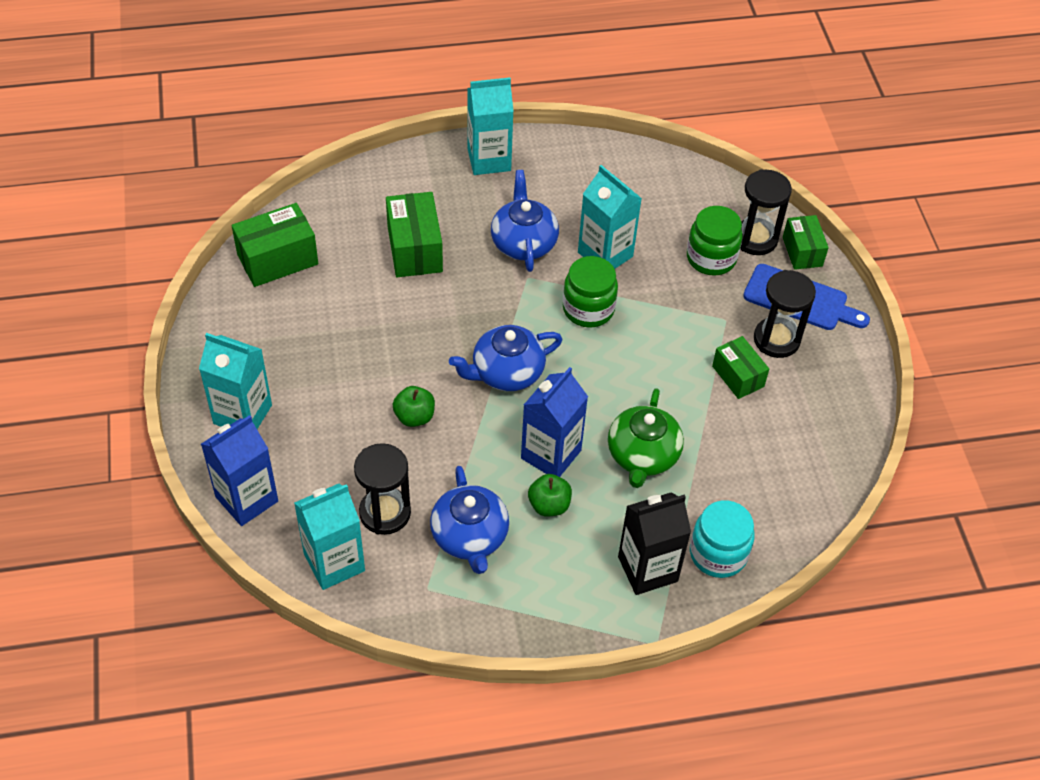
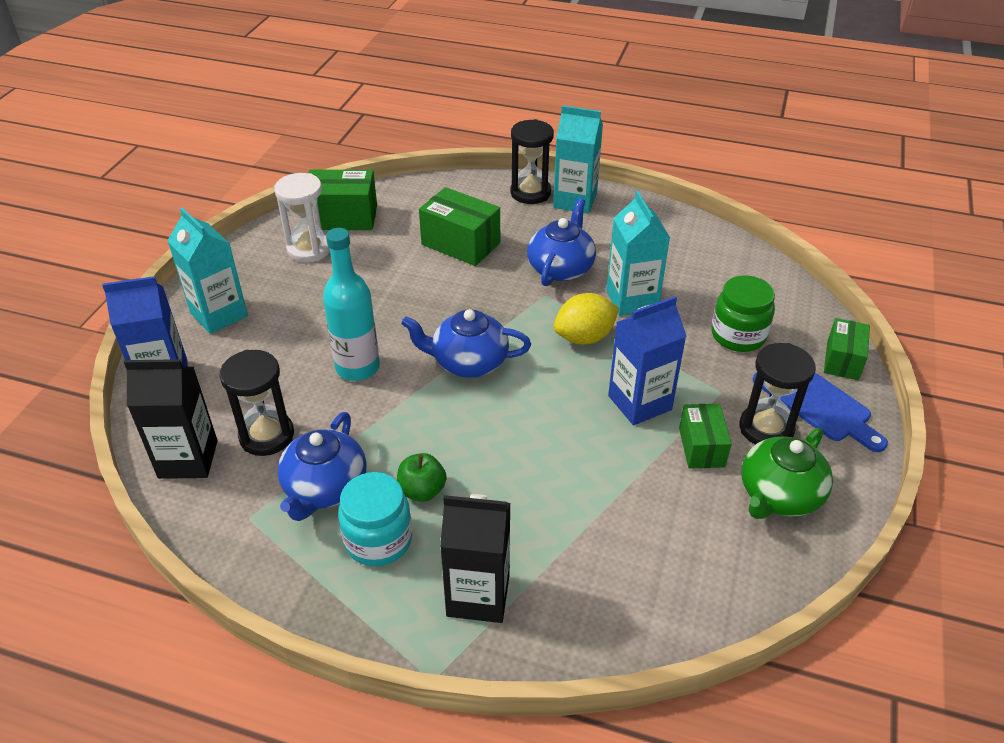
camera: 30 degrees right, 10 degrees down
(273, 309) = (309, 249): none -> white hourglass
(334, 562) = (188, 459): turquoise carton -> black carton
(414, 249) = (460, 244): green box -> green box turned 75 degrees counterclockwise
(414, 416) = (357, 367): green apple -> turquoise bottle
(551, 454) = (458, 446): blue carton -> blue carton (639, 403)
(588, 309) = (584, 337): green jar -> yellow lemon
(642, 456) = (549, 482): green teapot -> green teapot (779, 495)
(718, 554) = (566, 613): turquoise jar -> turquoise jar (378, 540)
(755, 239) = (796, 334): black hourglass -> black hourglass (530, 193)

